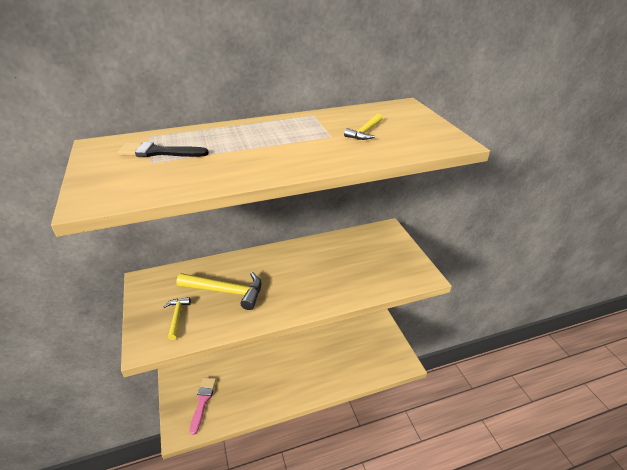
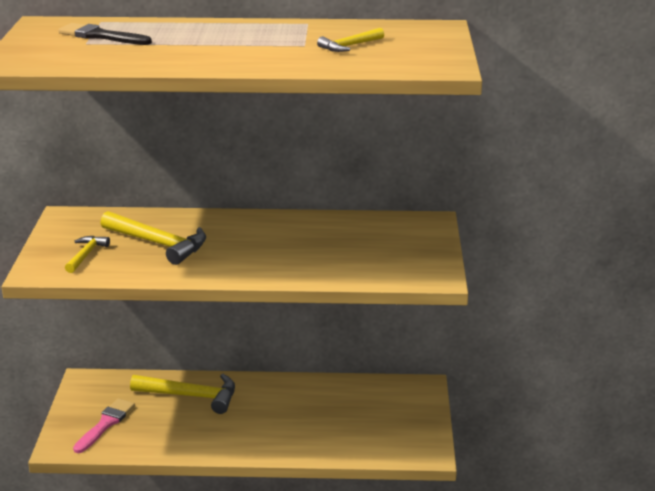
camera: 20 degrees right, 10 degrees down
(248, 360) = (191, 396): none -> yellow hammer

